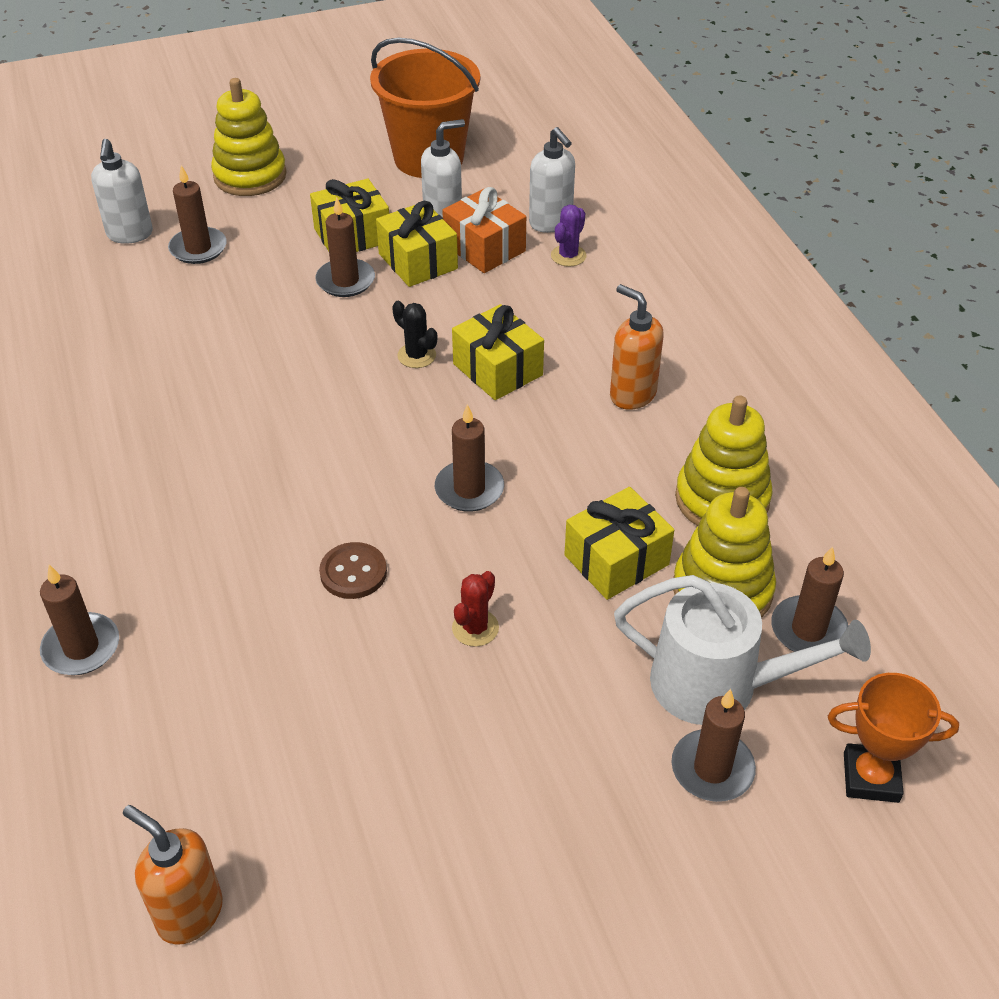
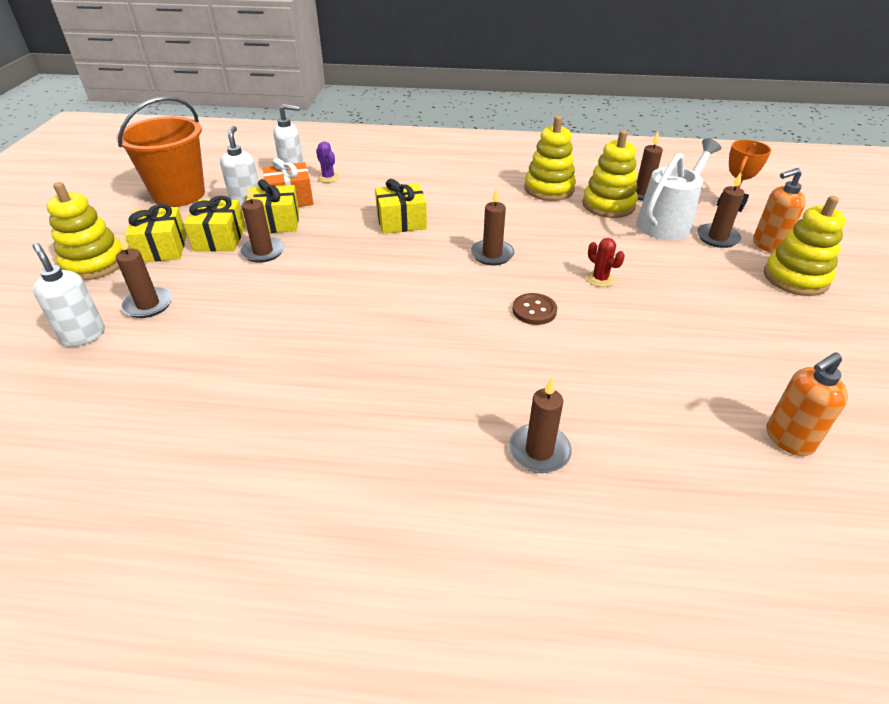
camera: 65 degrees left, 5 degrees down
(130, 234) = (83, 335): white soap dispenser -> white soap dispenser turned 150 degrees counterclockwise
(416, 355) = (363, 244): black cactus -> none
(616, 560) = (573, 226): yellow gift -> yellow gift (162, 248)
(632, 394) = (457, 190): orange soap dispenser -> orange soap dispenser (767, 245)
(640, 907) = (795, 278): none -> yellow stacking toy

